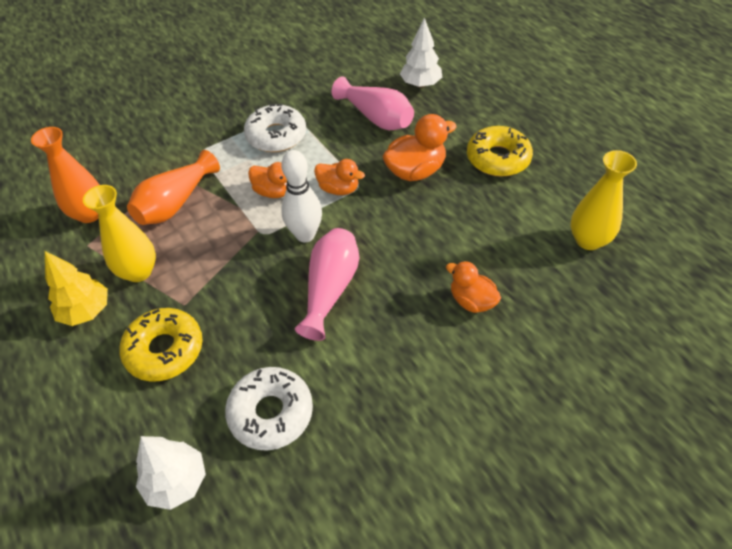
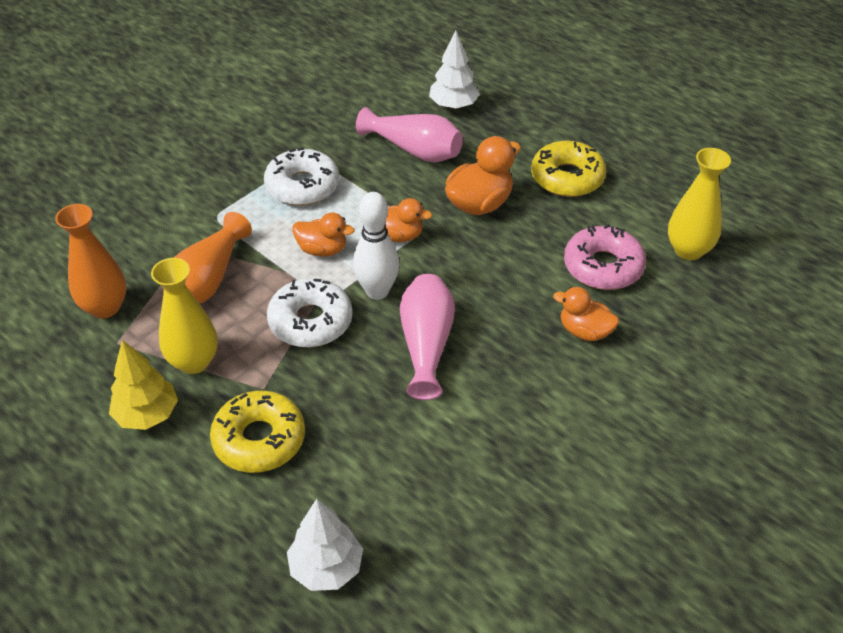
camera: 15 degrees left, 5 degrees down
(271, 413) = (405, 481): white donut -> white donut (310, 321)
(506, 243) = (603, 267): none -> pink donut

